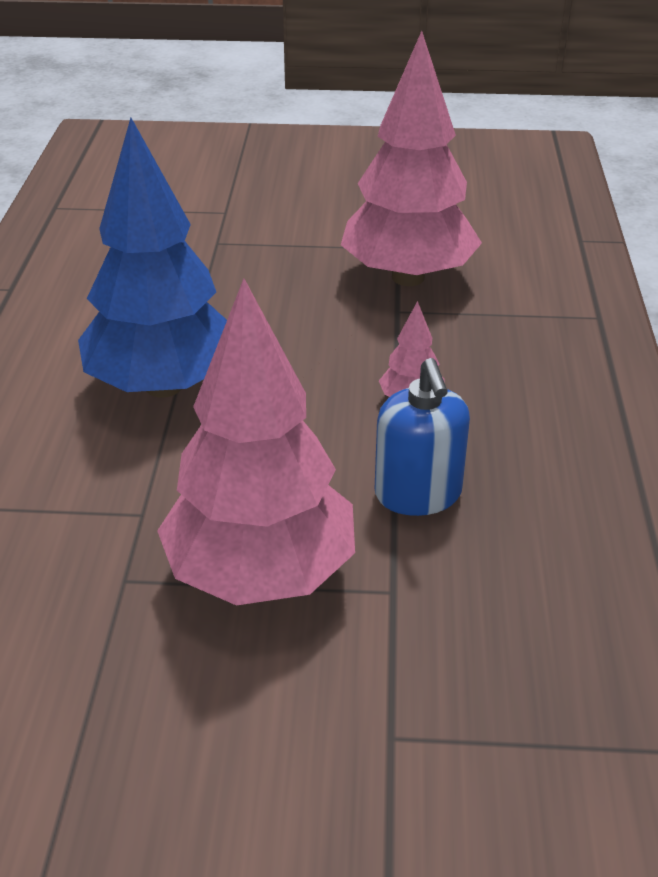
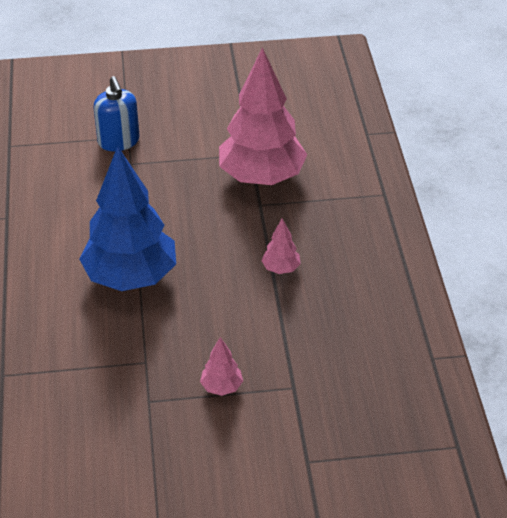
camera: 10 degrees left, 5 degrees up
(261, 573) = (222, 387): pink tree -> pink tree, size x0.41
(418, 494) = (296, 329): blue soap dispenser -> blue soap dispenser (118, 141)

